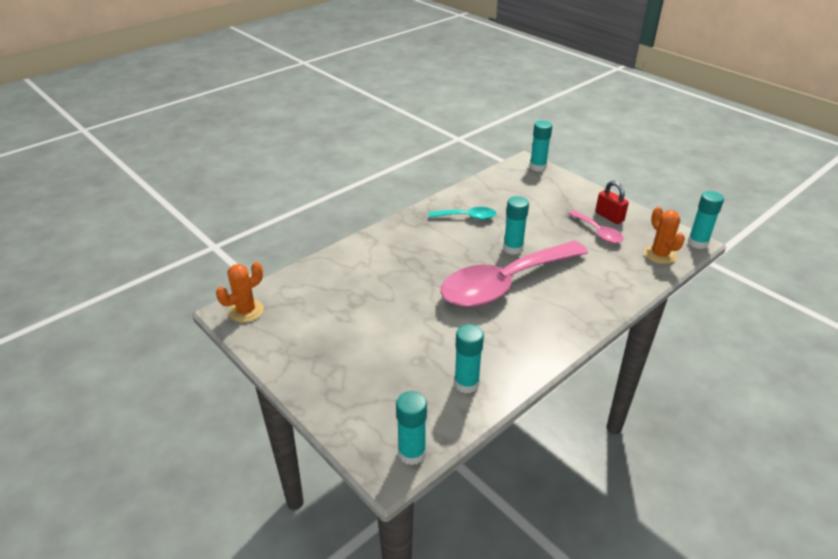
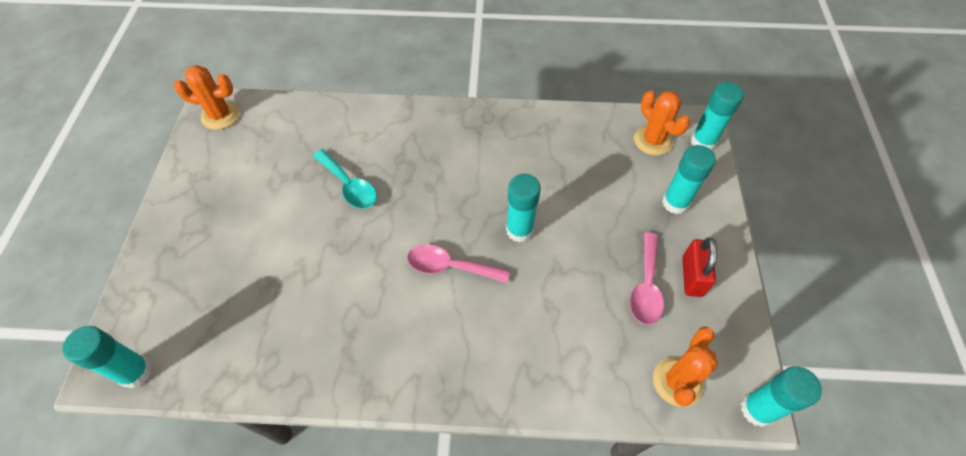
camera: 45 degrees right, 20 degrees up
(466, 384) = (264, 347): turquoise glue stick -> turquoise glue stick (675, 203)
(467, 217) = (529, 154): turquoise spoon -> turquoise spoon (349, 186)
(504, 284) = (450, 267): pink spoon -> pink spoon, size x0.44
(516, 178) = (653, 140): none -> orange cactus

